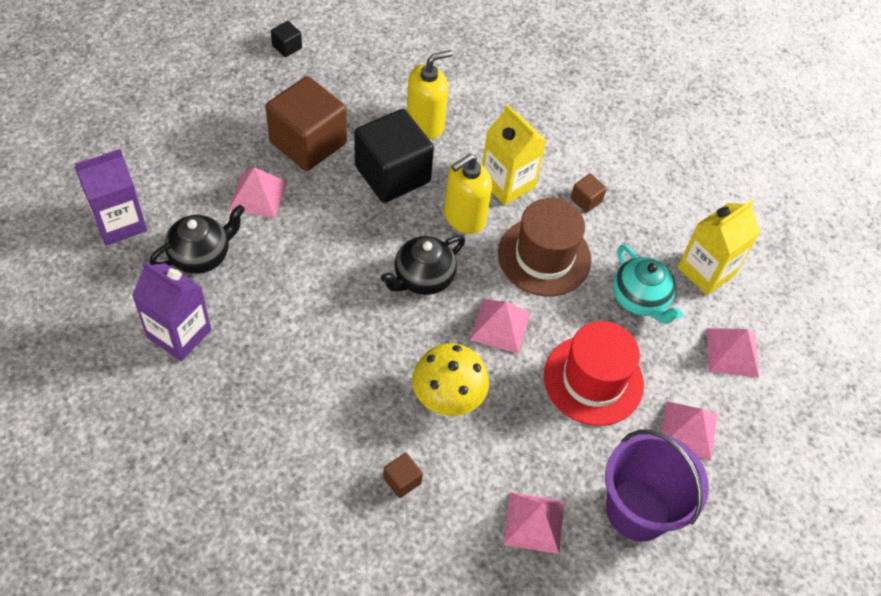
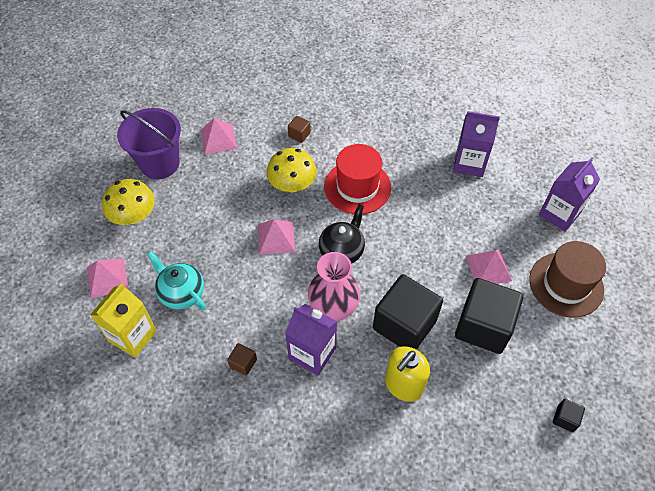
camera: 165 degrees right, 0 degrees up
(201, 255) = (492, 212): black teapot -> none
(308, 142) = (483, 326): brown cube -> black cube
(464, 217) = (333, 309): yellow soap dispenser -> pink vase
(507, 183) = (312, 353): yellow carton -> purple carton
(544, 257) = (262, 300): brown hat -> brown hat (566, 284)
(593, 380) = (203, 225): red hat -> red hat (357, 187)
(688, 430) = (134, 216): pink pyramid -> yellow mushroom

